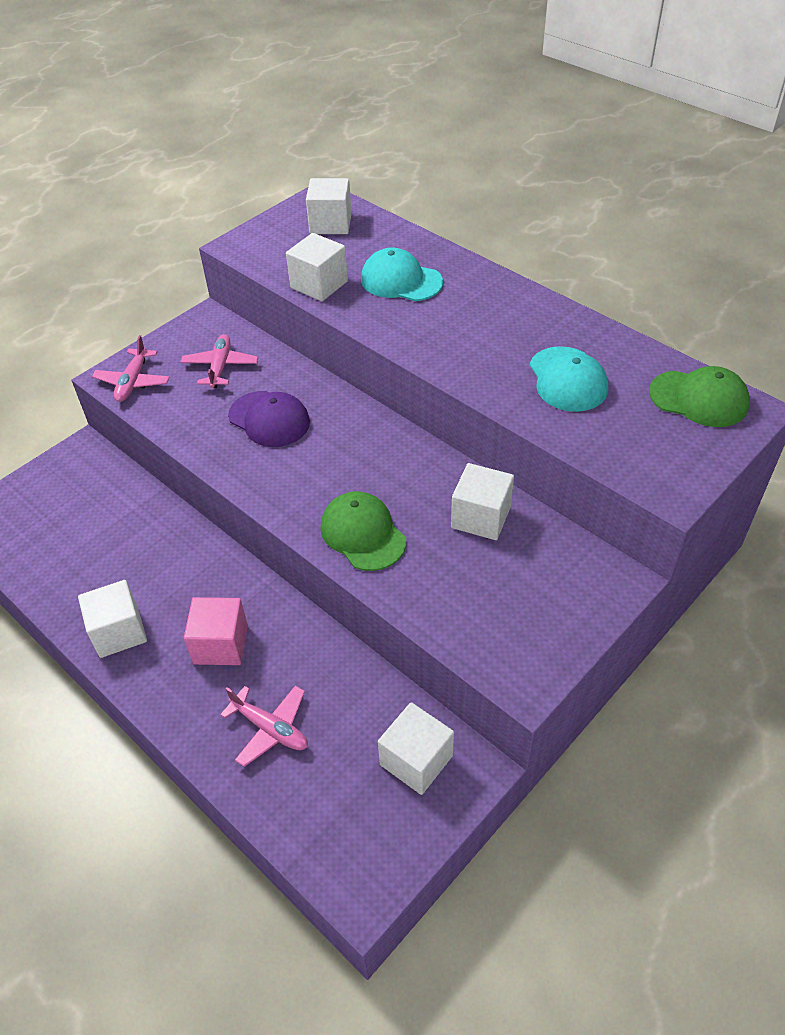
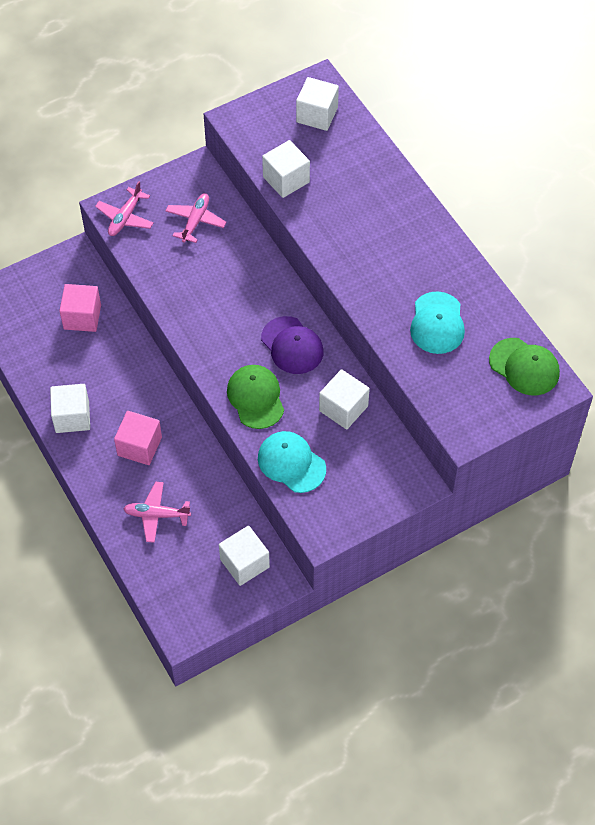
camera: 15 degrees right, 10 degrees up
(106, 512) = (82, 317): none -> pink cube
(269, 419) = (219, 281): purple cap -> purple cap (292, 345)
(270, 728) = (156, 515): pink plane -> pink plane turned 135 degrees clockwise
(401, 281) = (351, 193): turquoise cap -> turquoise cap (291, 463)

